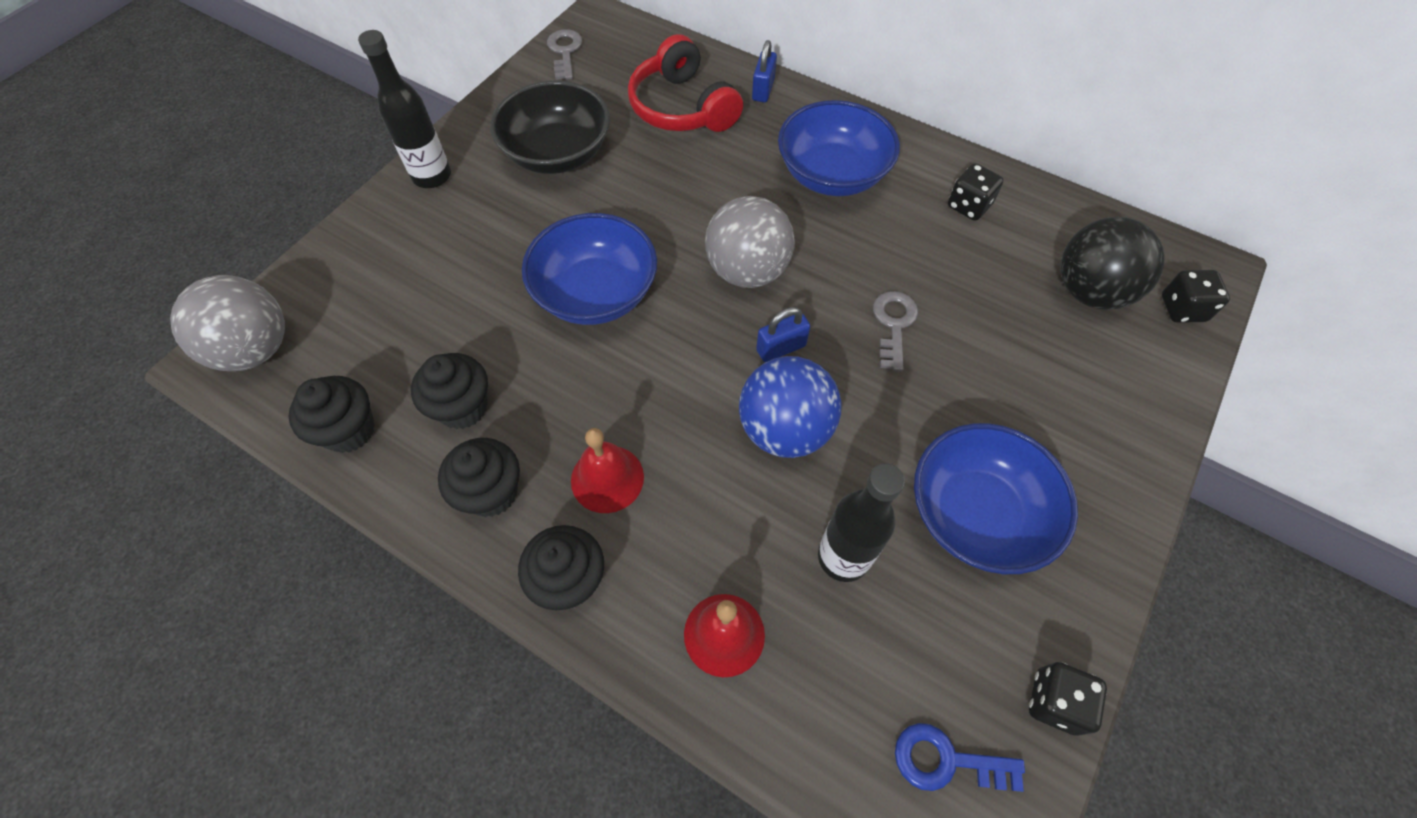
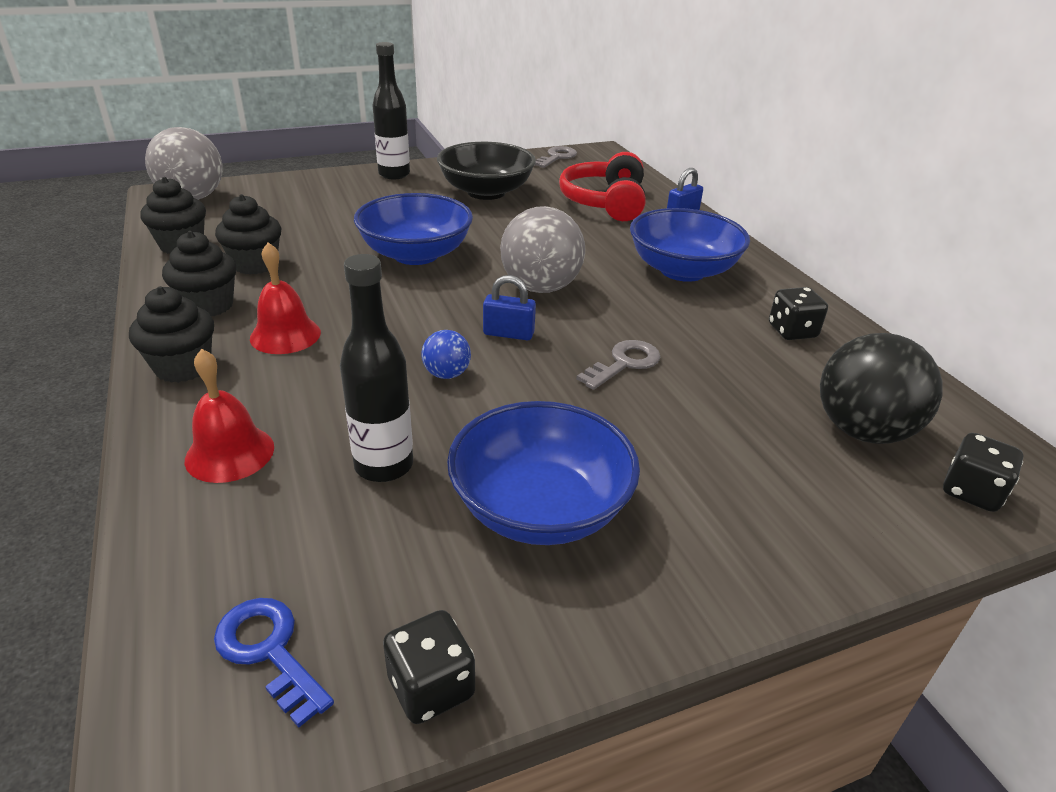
camera: 35 degrees right, 25 degrees down
(785, 429) = (447, 374): blue ball -> blue ball, size x0.49

